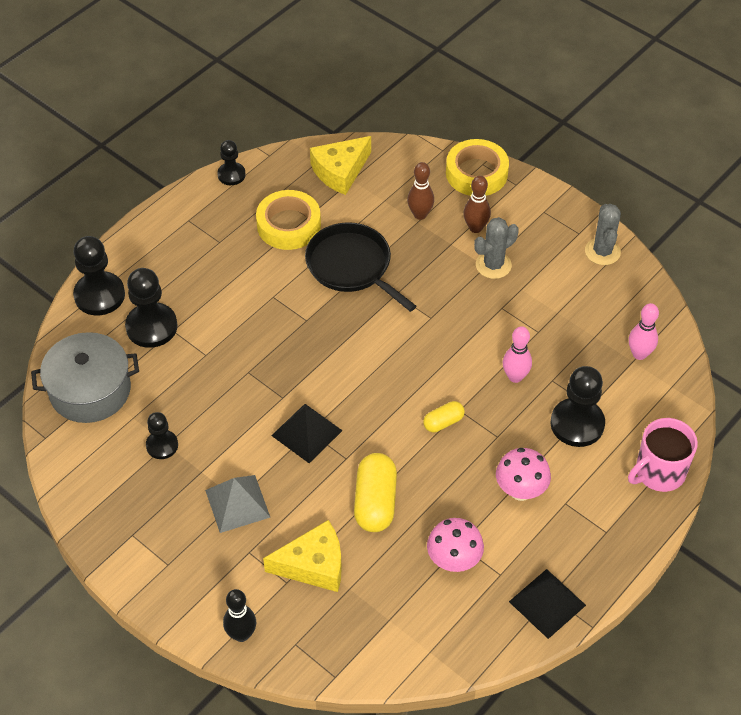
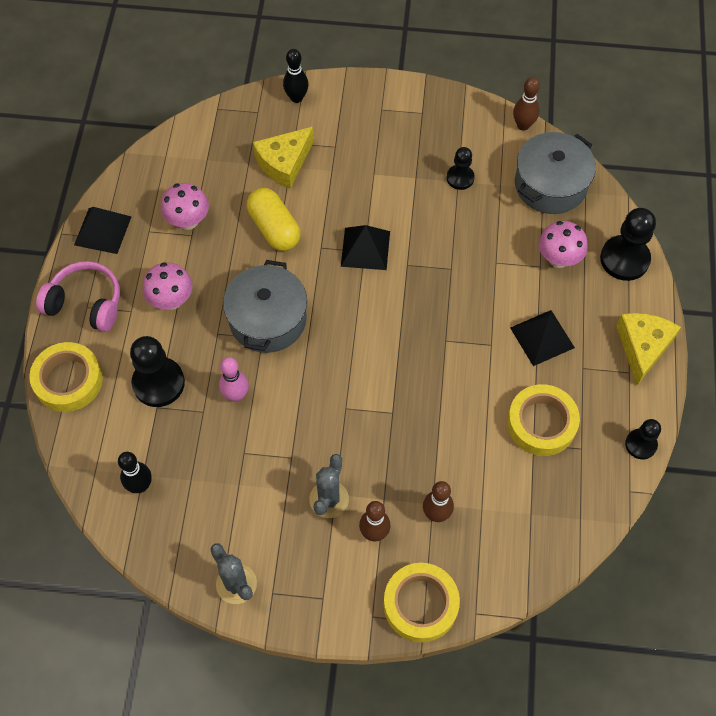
camera: 145 degrees right, 10 degrees up
(53, 460) = (523, 125): none -> brown bowling pin
(151, 327) = (558, 259): black pawn -> pink mushroom
(228, 278) = (542, 337): none -> black pyramid
(237, 503) = (371, 171): grey pyramid -> none
(340, 171) = (549, 516): yellow cheese -> yellow cheese (642, 347)
(352, 266) = (451, 416): black pan -> none
(443, 422) = (268, 319): yellow capsule -> grey pot
(605, 535) = (86, 303): none -> pink headphones
(639, 354) = (140, 485): pink bowling pin -> black bowling pin
(659, 472) = (68, 380): pink mug -> yellow tape

